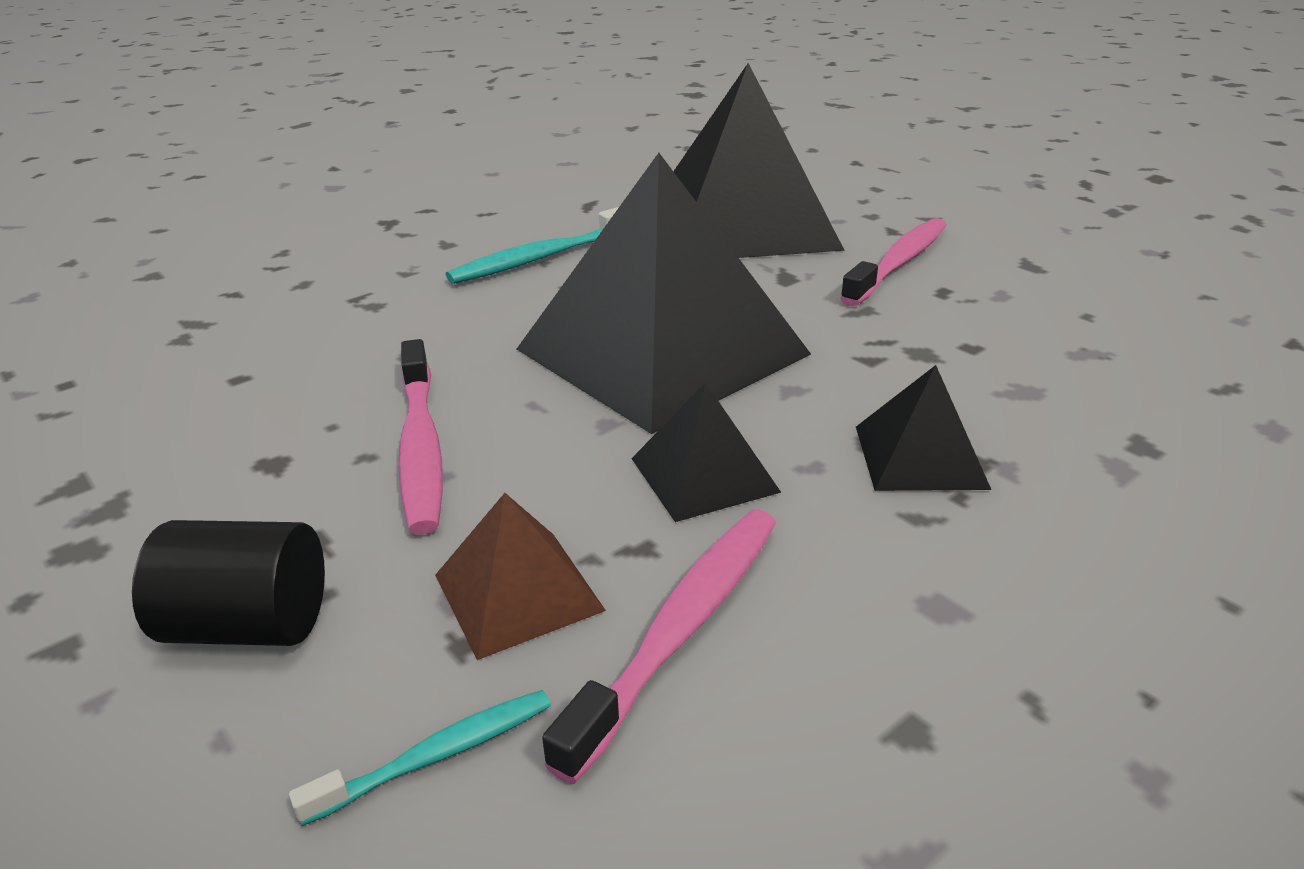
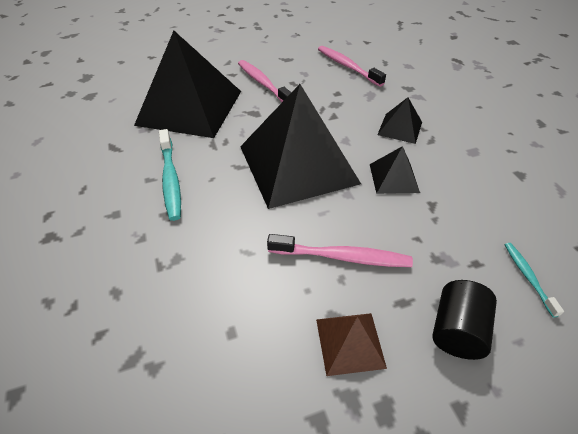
camera: 70 degrees left, 15 degrees up
(518, 592) = (451, 242): brown pyramid -> brown pyramid (350, 343)
(681, 629) = (475, 206): pink toothbrush -> pink toothbrush (347, 66)

